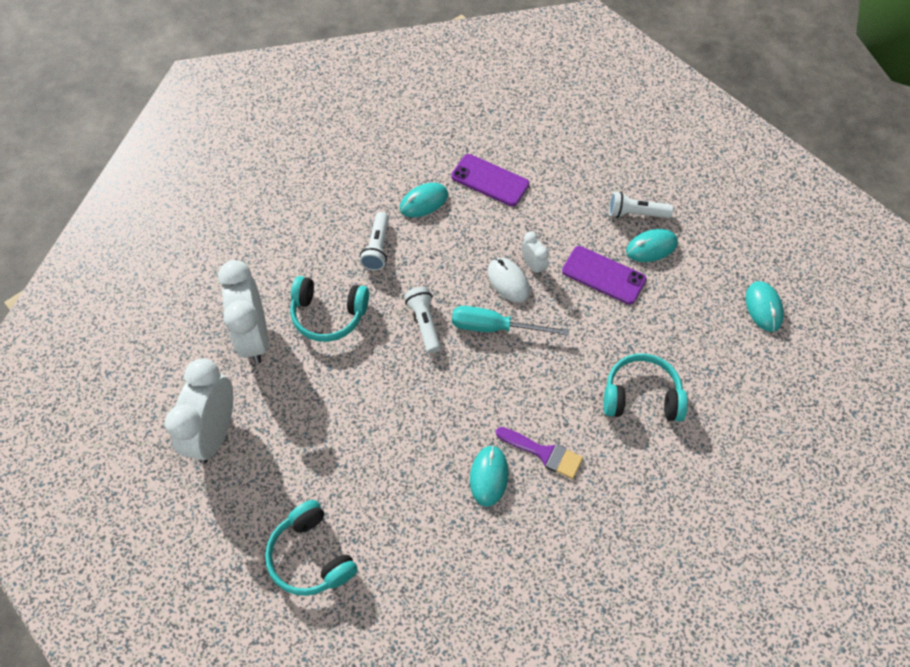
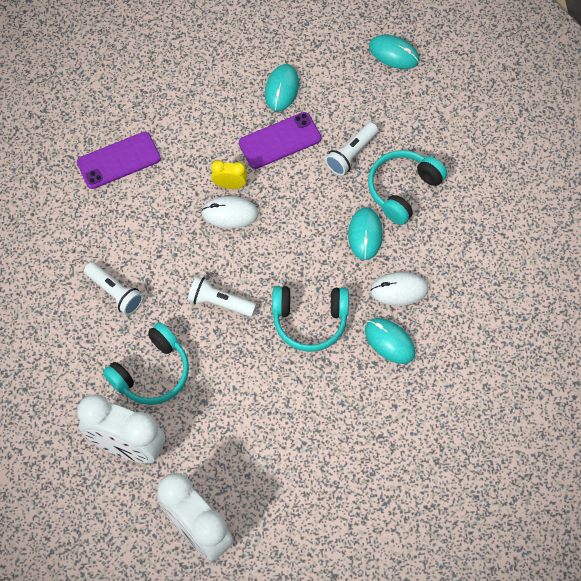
camera: 55 degrees left, 5 degrees up
(311, 556) = (362, 514): turquoise headphones -> turquoise headphones (310, 321)
(424, 202) = (97, 226): turquoise mouse -> turquoise mouse (365, 234)
(494, 327) = (264, 252): turquoise screwdriver -> none
(533, 265) = (230, 185): white clock -> yellow clock
(544, 453) = (399, 290): purple brush -> white mouse
(635, 214) = (242, 77): white flashlight -> white flashlight (351, 154)

